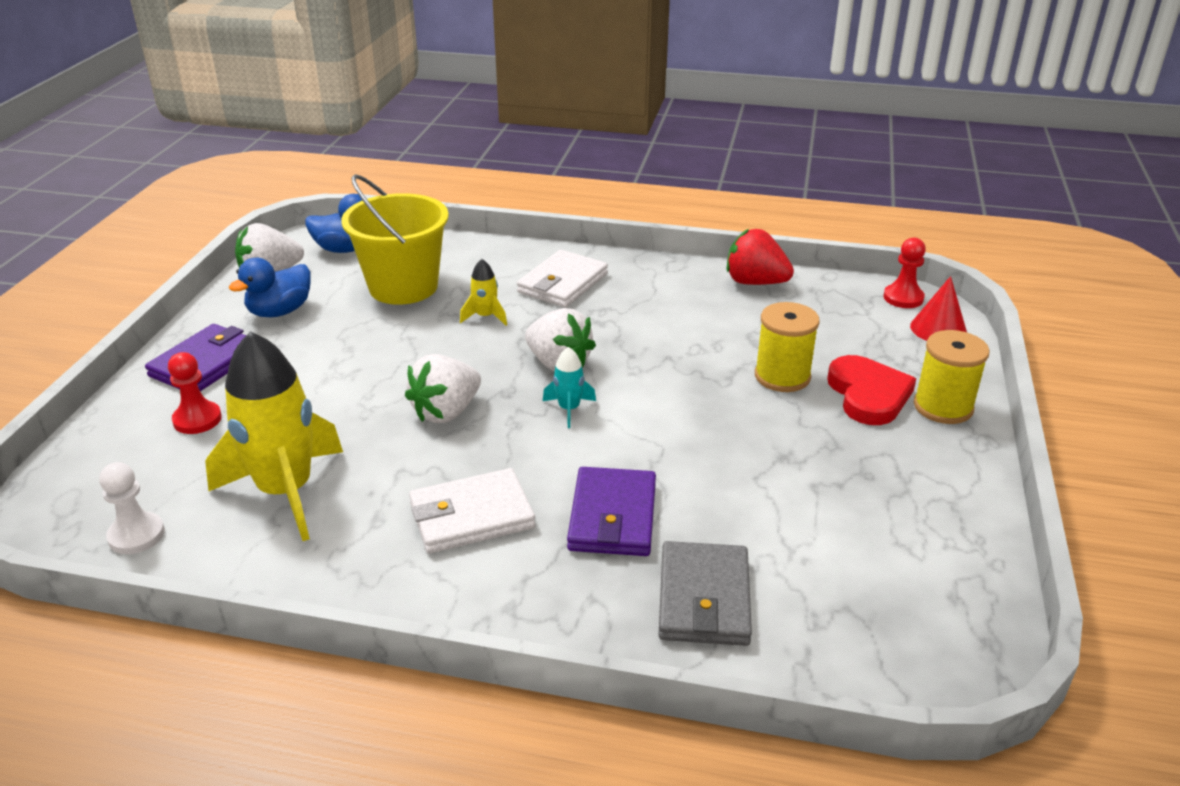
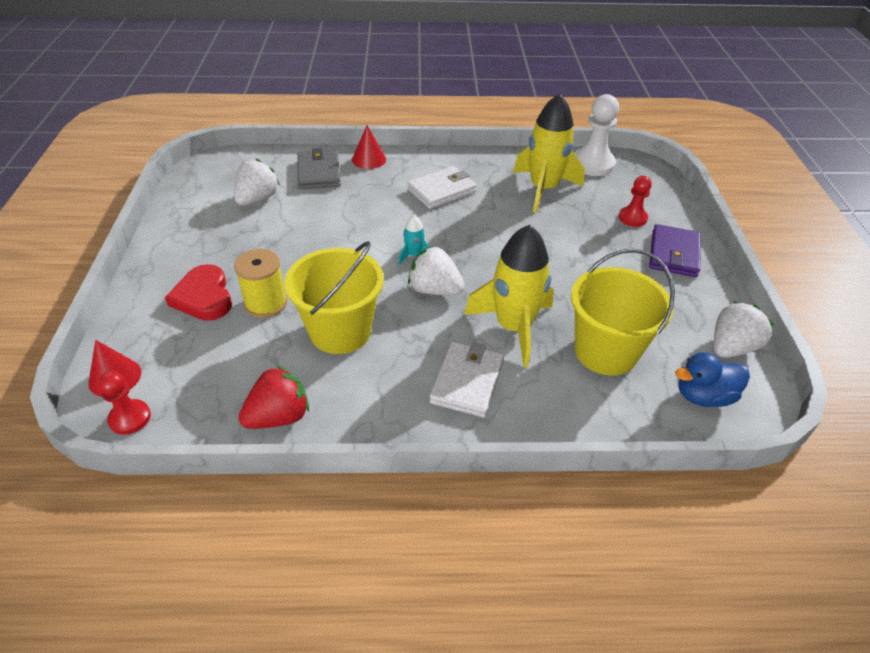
camera: 165 degrees right, 10 degrees up
(136, 535) = (593, 164): white pawn -> white pawn, size x1.67
(280, 311) = (677, 307): blue duck -> none
(446, 412) = (491, 243): white strawberry -> white strawberry (257, 199)
(485, 317) = (513, 327): yellow rocket -> yellow rocket, size x2.29
(589, 622) = (369, 159): none -> red cone
(613, 517) = (369, 199): purple wallet -> none
(688, 337) = (340, 331): none -> yellow bucket
(755, 282) = (279, 417): red strawberry -> red strawberry turned 45 degrees counterclockwise
(943, 407) = (151, 294): yellow spool -> none

